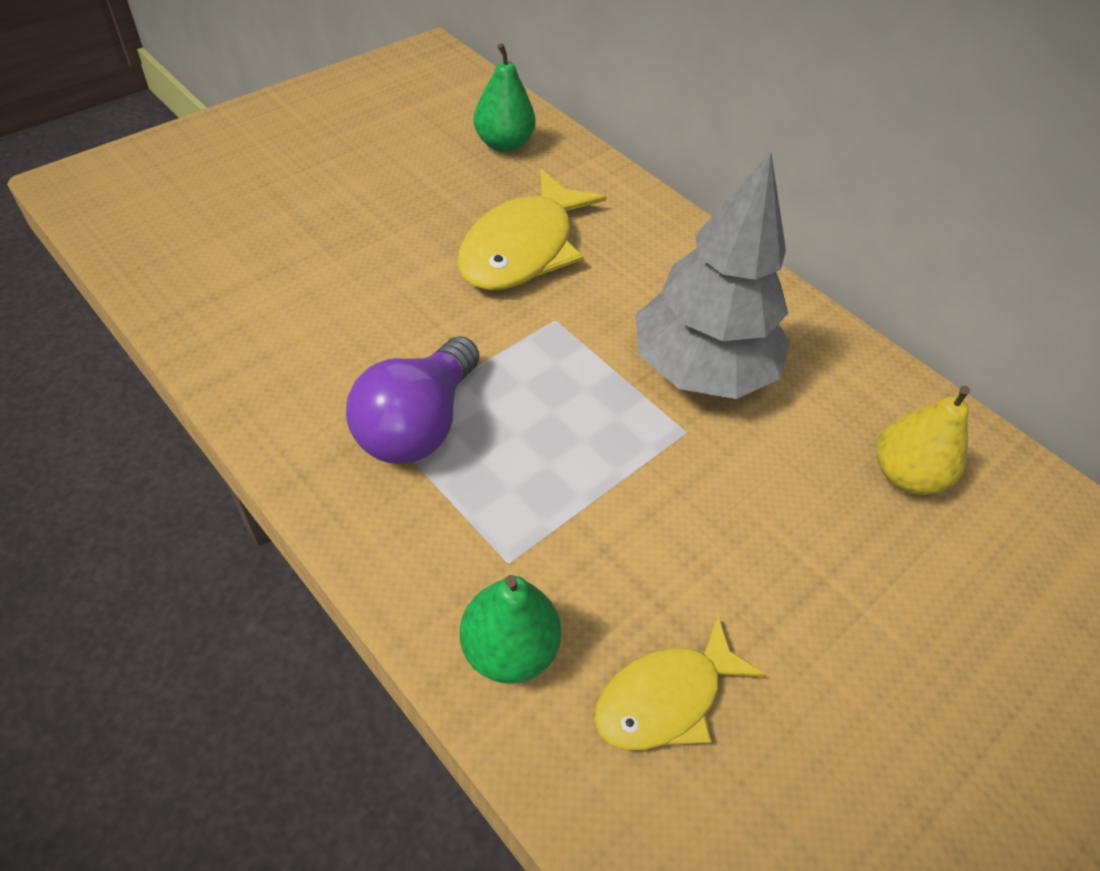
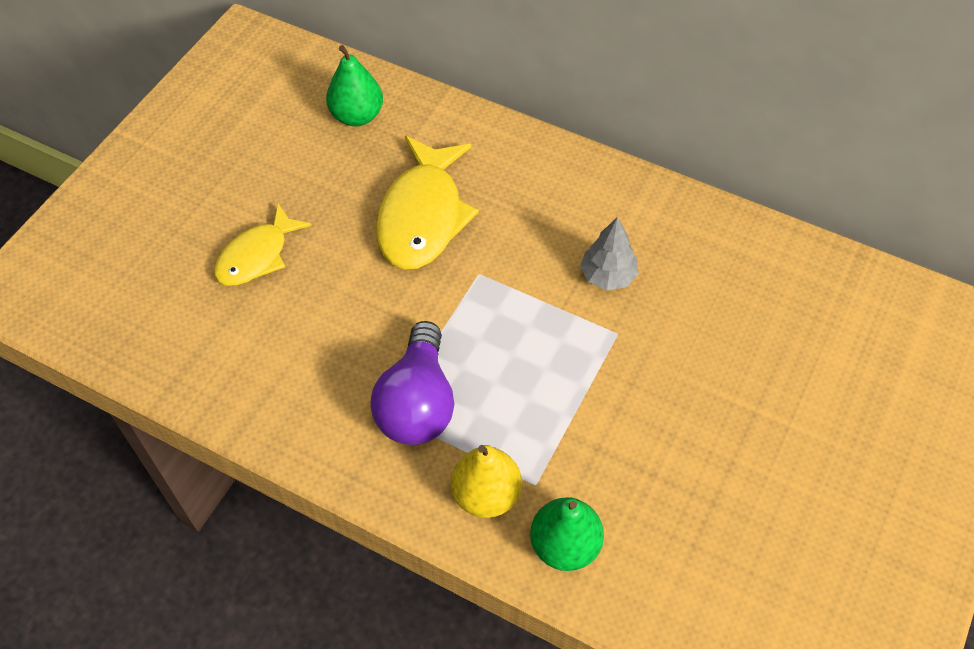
camera: 15 degrees left, 5 degrees up
(665, 697) = (682, 537): yellow fish -> yellow fish (257, 256)
(701, 369) = (608, 276): grey tree -> grey tree, size x0.47
(905, 475) = (785, 309): yellow pear -> yellow pear (486, 495)

